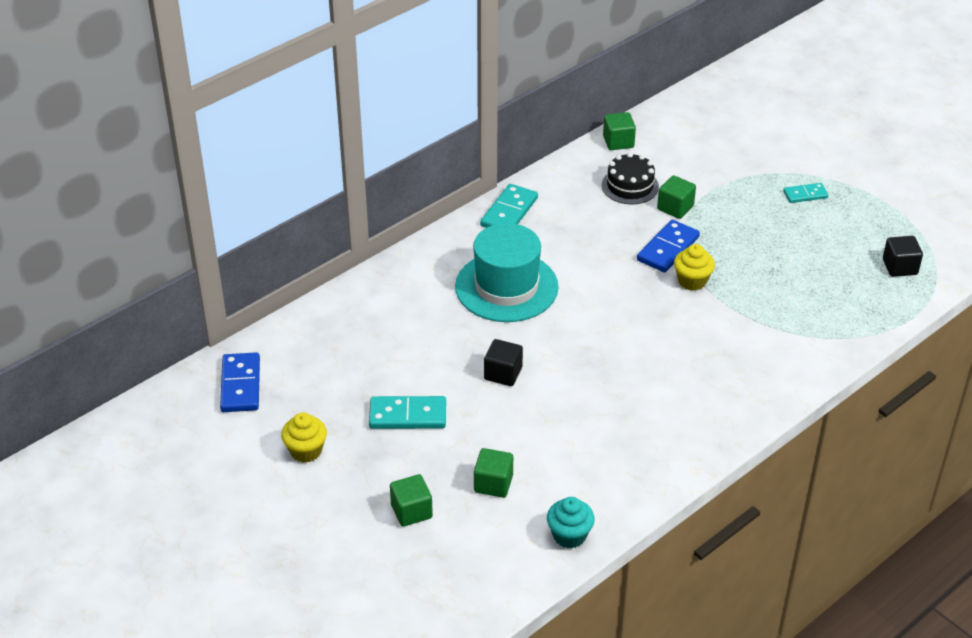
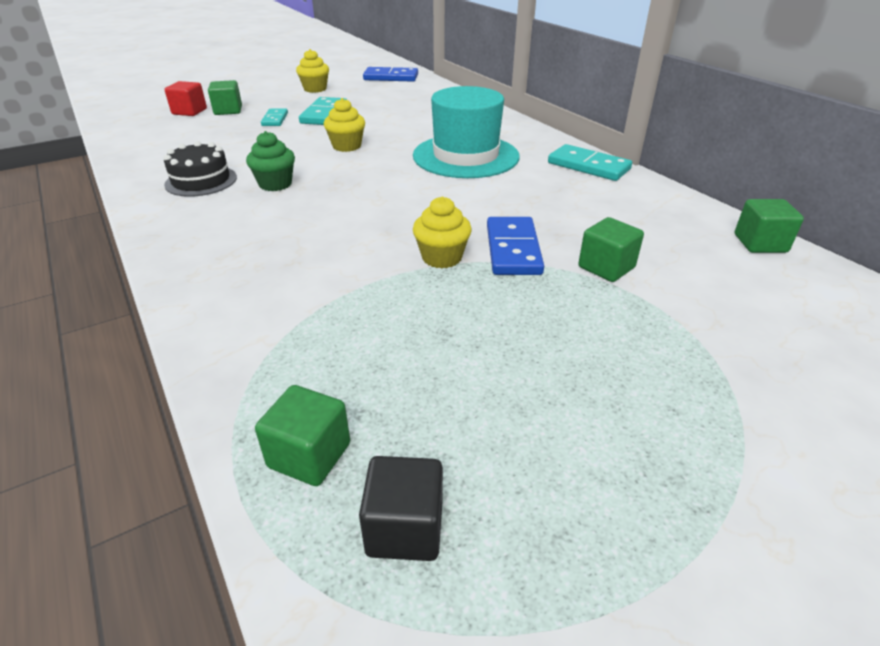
camera: 100 degrees right, 5 degrees down
(423, 550) = (189, 112): none -> red cube
(493, 484) = (224, 134): green cube -> green cube (309, 455)
(503, 373) = (347, 146): black cube -> yellow cupcake
(569, 535) = (138, 154): turquoise cupcake -> none
(607, 401) = (275, 184): none -> green cupcake
(630, 186) = (653, 239): black cake -> black cake (201, 181)
(668, 249) = (513, 249): blue domino -> blue domino turned 45 degrees clockwise
(805, 195) = (666, 423): turquoise domino -> turquoise domino (275, 119)

